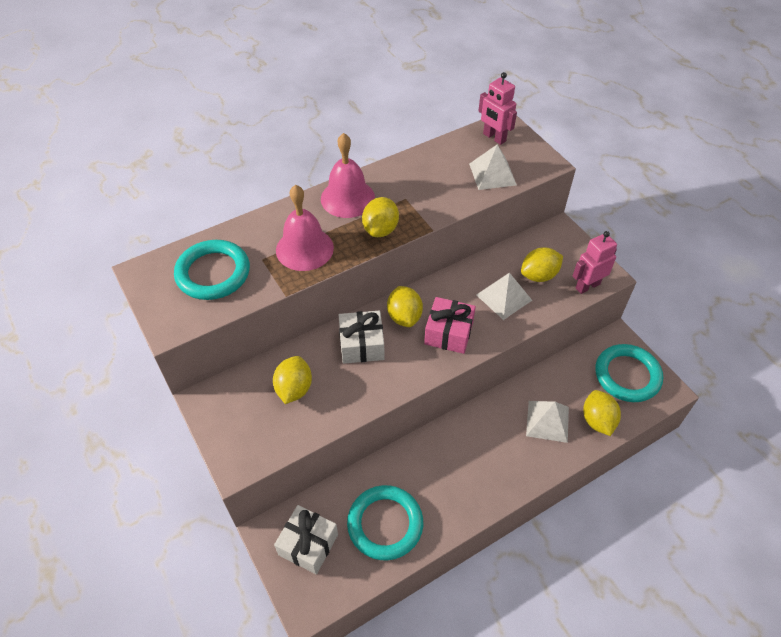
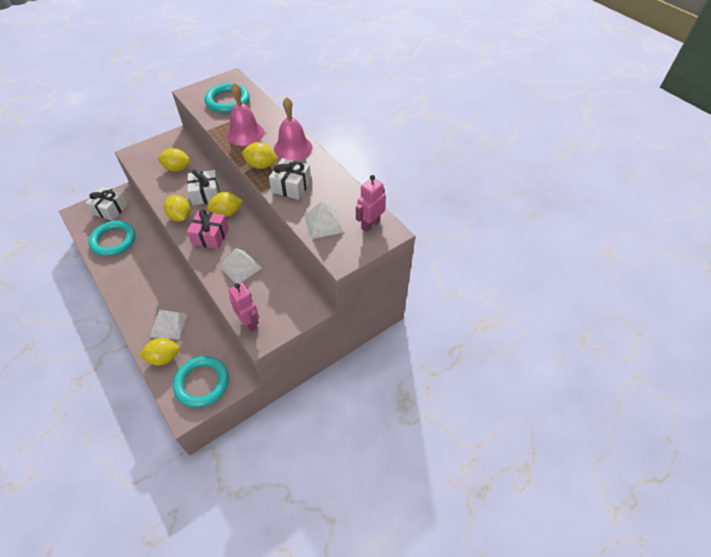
camera: 85 degrees right, 0 degrees up
(426, 200) = (291, 186): none -> white gift
(539, 275) = (262, 290): yellow lemon -> yellow lemon (180, 217)

